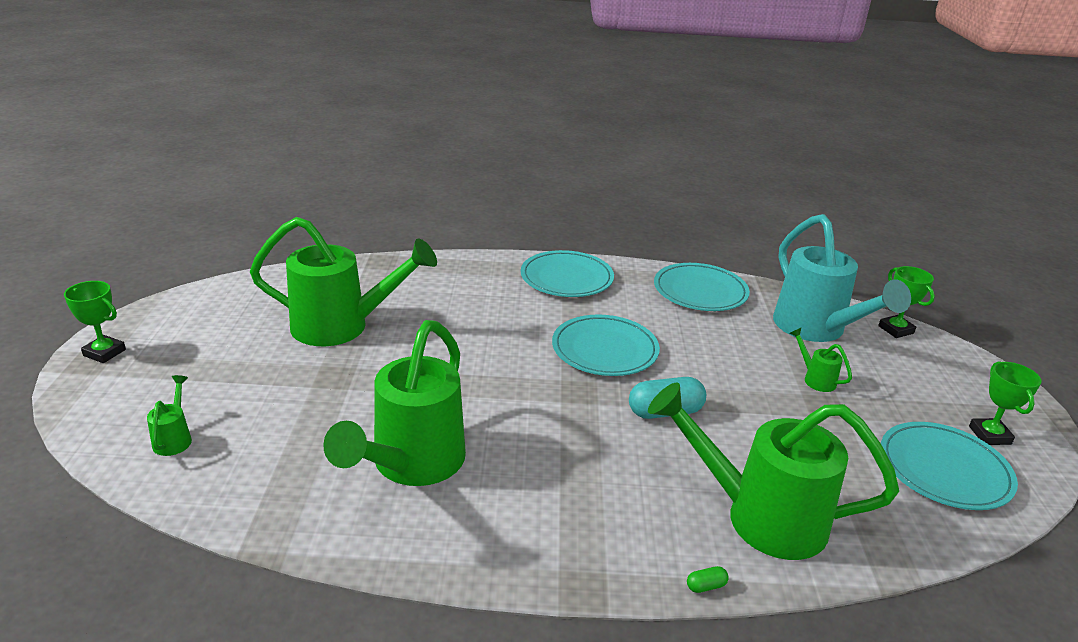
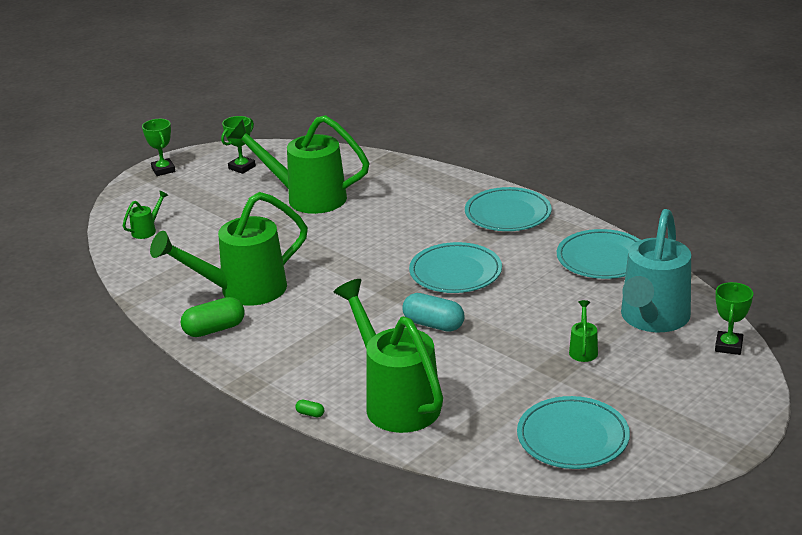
camera: 45 degrees right, 0 degrees up
(342, 327) = (306, 197): green watering can -> green watering can turned 150 degrees clockwise
(442, 533) = (214, 329): none -> green capsule
(989, 435) = (656, 437): green trophy -> green trophy (242, 167)

